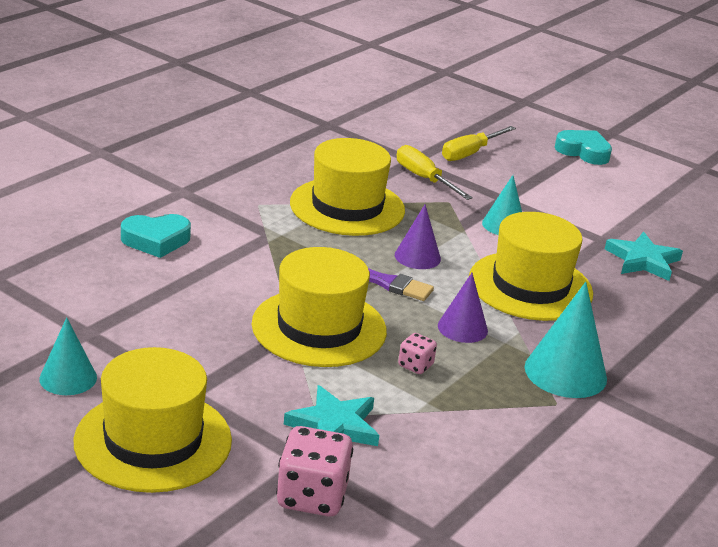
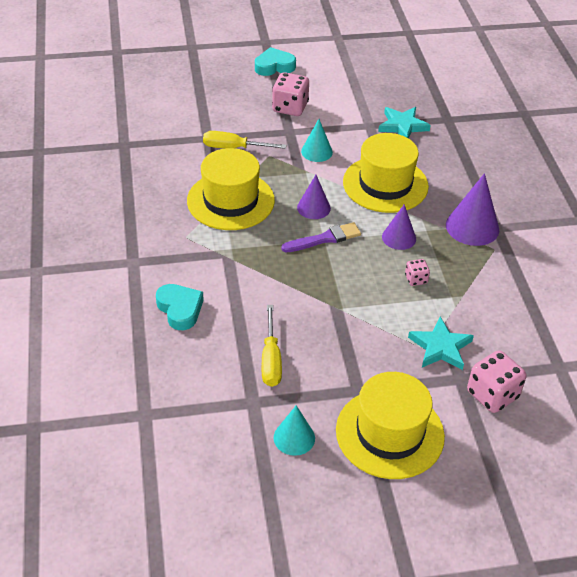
camera: 45 degrees left, 15 degrees up
(156, 240) = (180, 309): turquoise heart -> turquoise heart turned 60 degrees counterclockwise
(319, 328) = (345, 295): yellow hat -> none
(470, 153) = (226, 110): yellow screwdriver -> yellow screwdriver (271, 359)
(540, 184) = (290, 108): none -> pink dice
(565, 372) = (472, 227): turquoise cone -> purple cone

